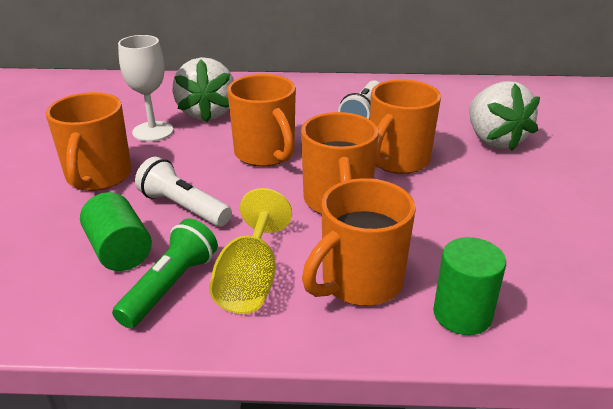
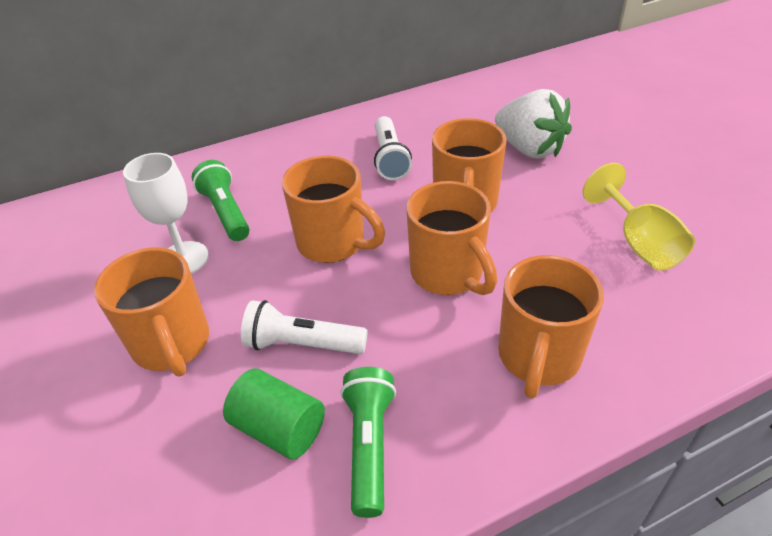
camera: 25 degrees left, 10 degrees up
(207, 113) = (226, 212): white strawberry -> green flashlight
(250, 280) = (441, 402): yellow goblet -> yellow goblet (639, 243)
(462, 314) = (643, 351): green cylinder -> none

